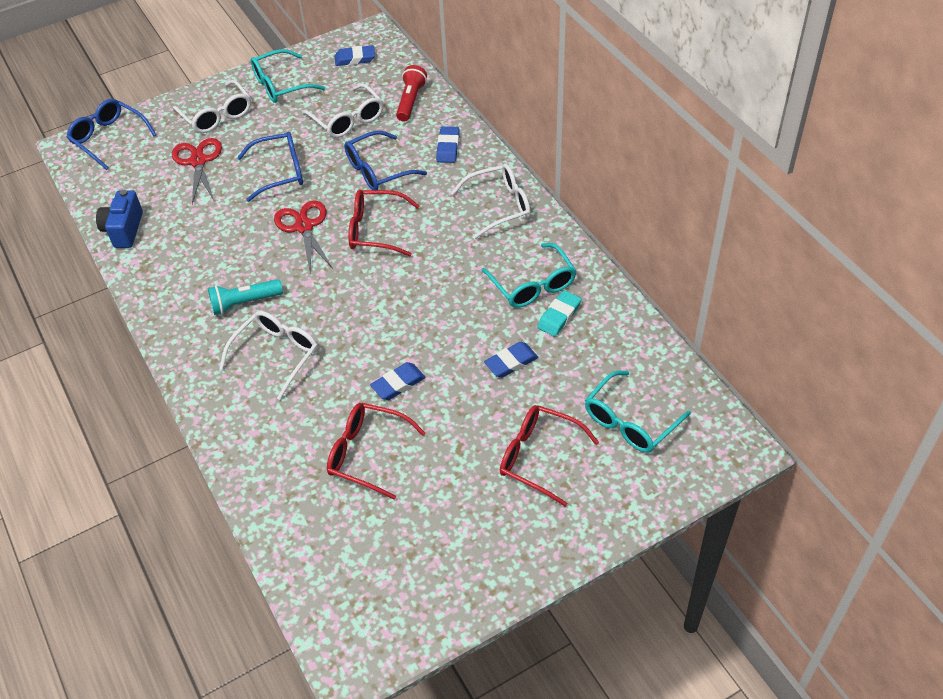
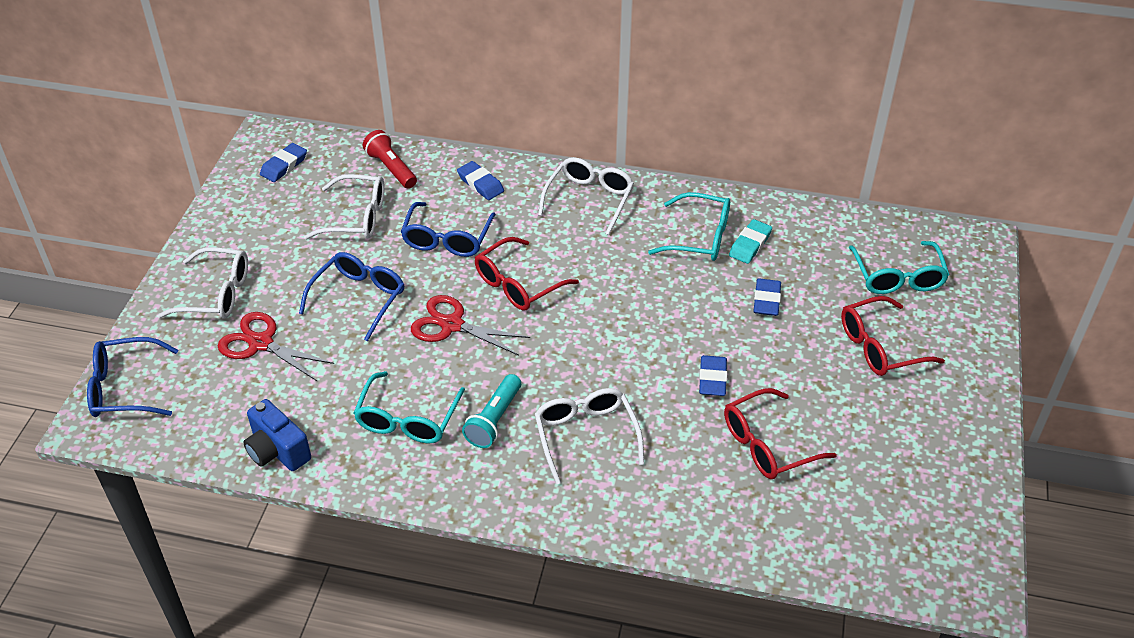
camera: 50 degrees left, 5 degrees down
(280, 85) = (242, 230): turquoise glasses -> turquoise glasses (407, 419)
(559, 316) = (750, 245): turquoise eraser -> turquoise eraser turned 45 degrees clockwise

